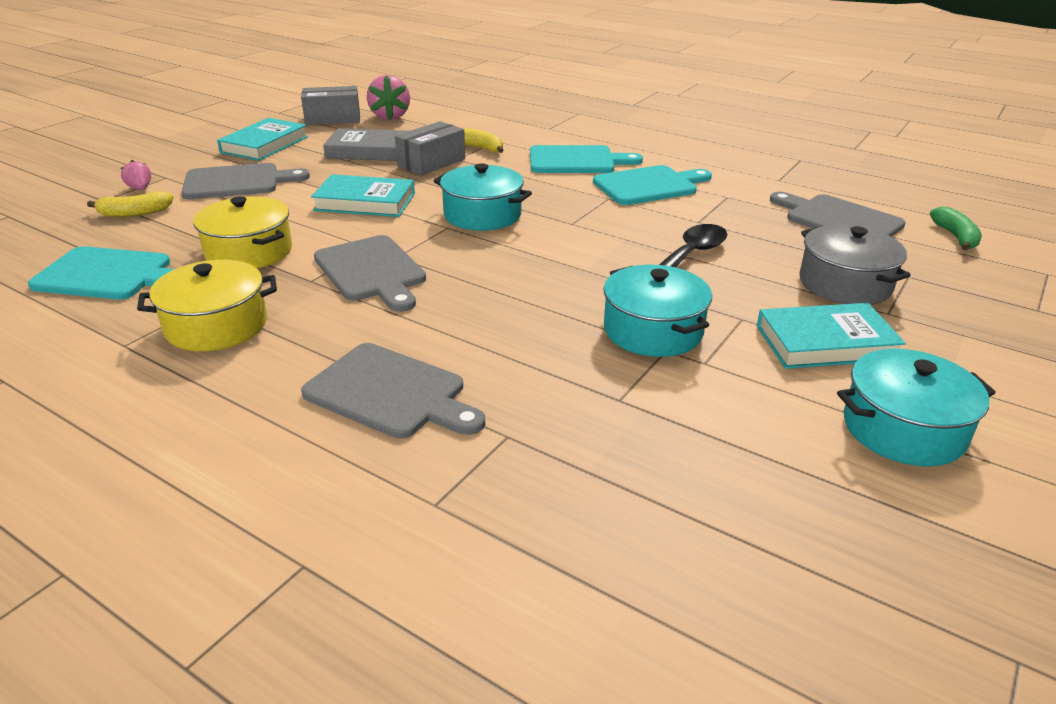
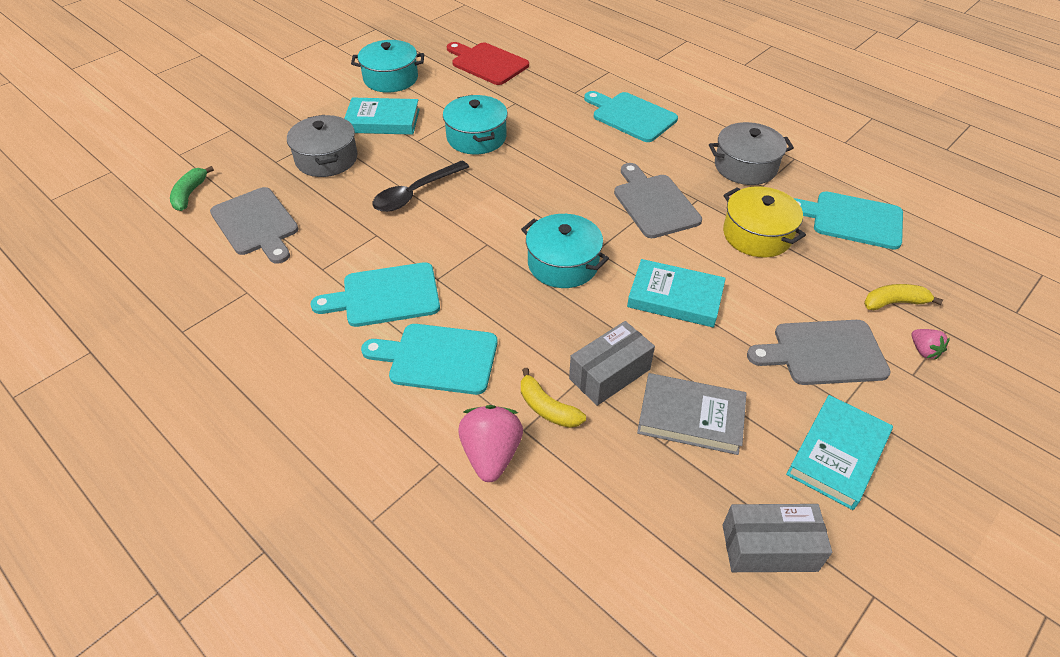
camera: 170 degrees left, 15 degrees up
(216, 325) = (745, 166): yellow pot -> grey pot
(390, 116) = (677, 546): pink strawberry -> pink strawberry (491, 454)
(391, 393) = (631, 116): grey cutting board -> turquoise cutting board
(732, 496) = (487, 63): none -> red cutting board

